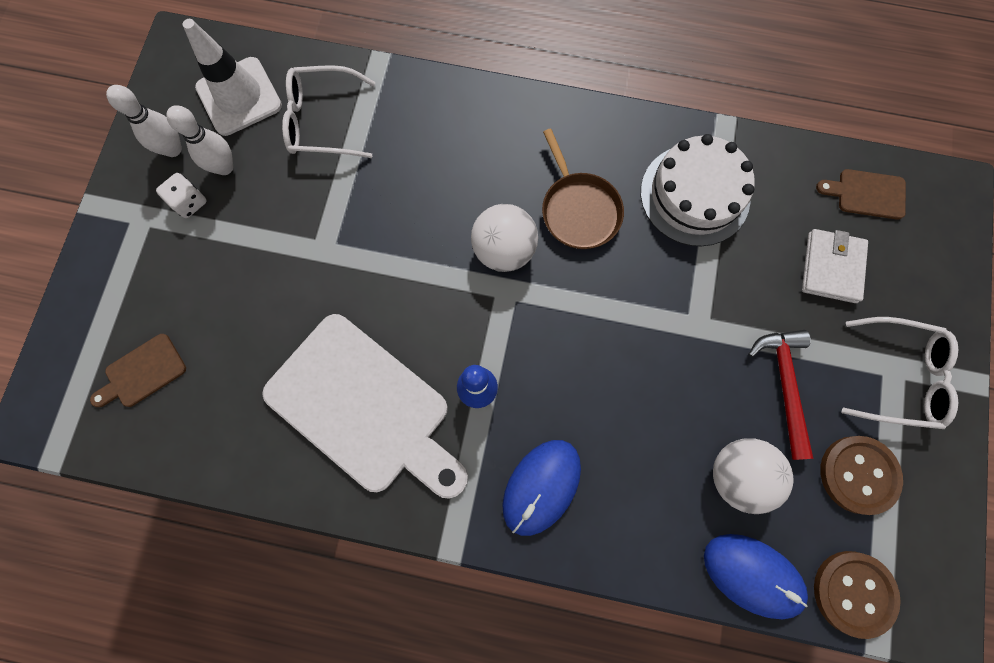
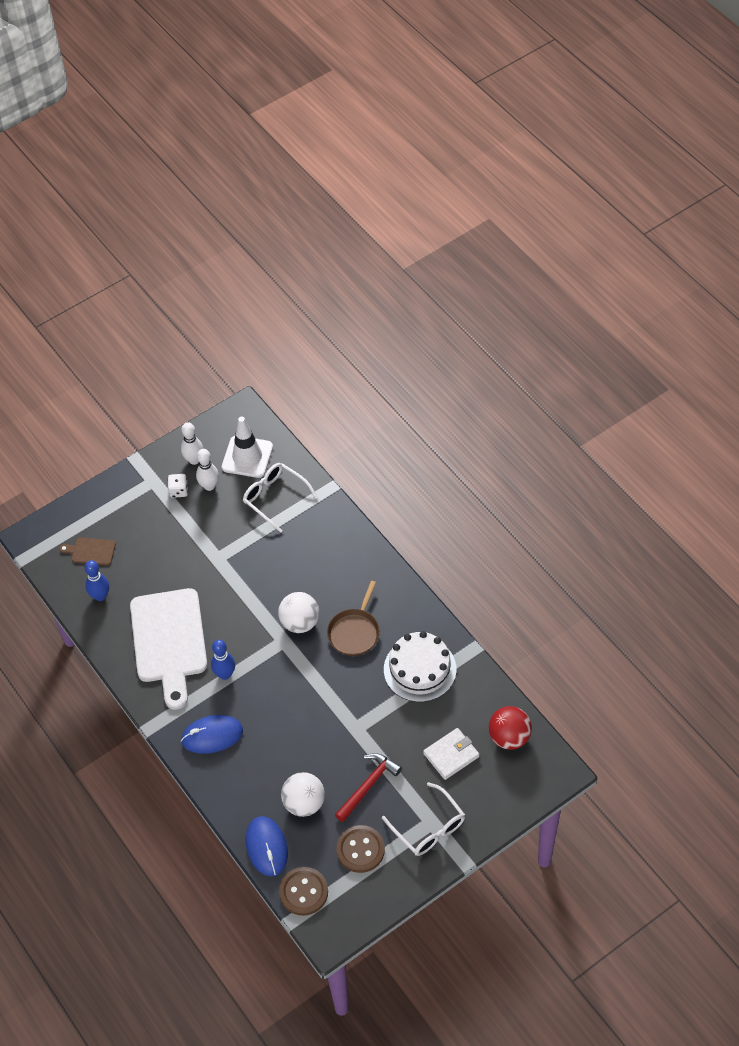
camera: 45 degrees right, 20 degrees down
(213, 423) = (100, 596): none -> blue bowling pin
(867, 194) = (509, 737): brown cutting board -> red ball

